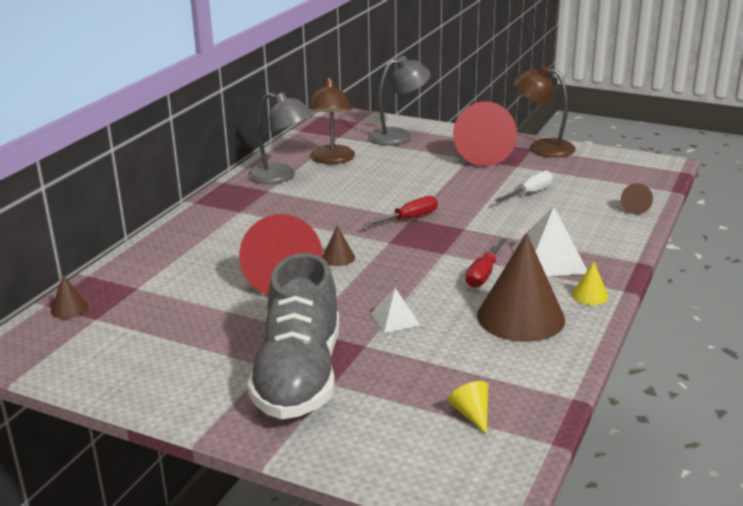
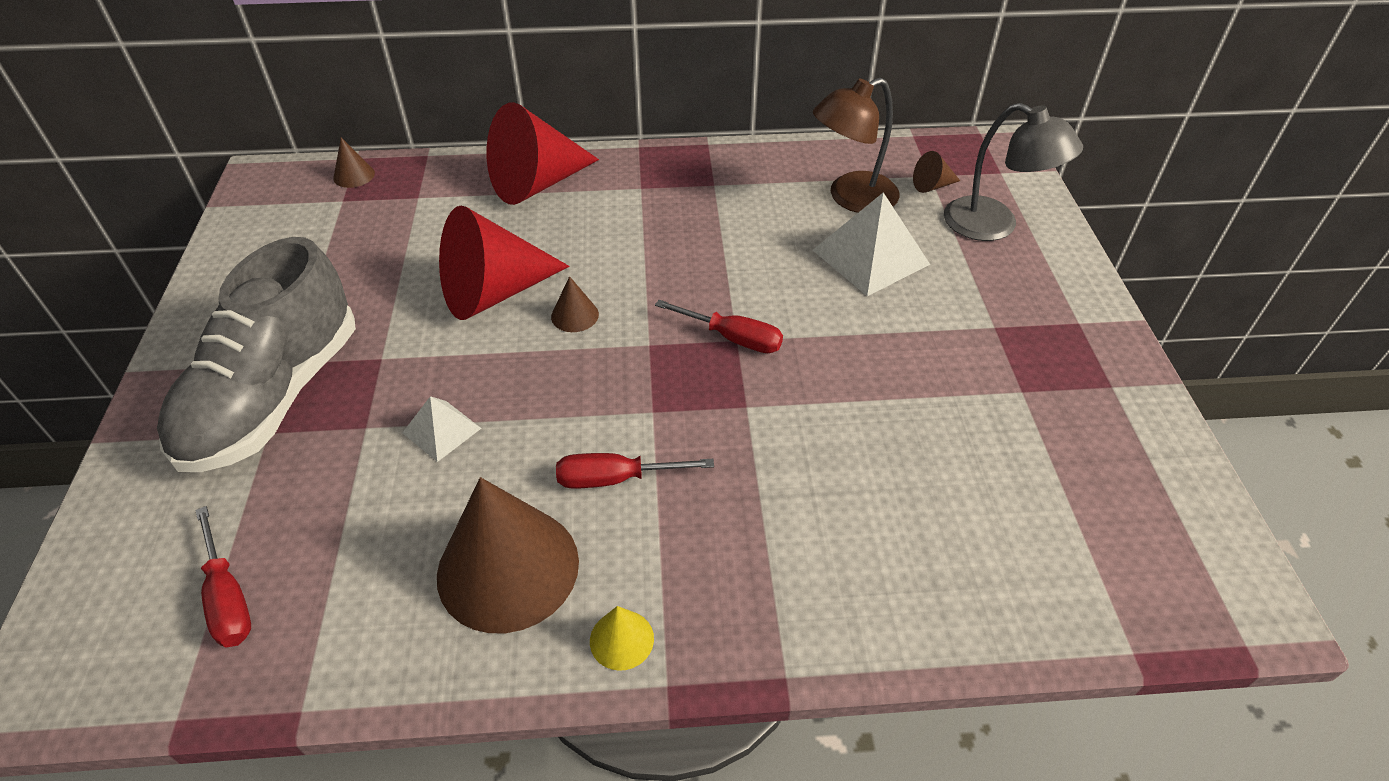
camera: 60 degrees right, 20 degrees up
(281, 176) = (762, 178): grey lamp -> none
(299, 376) = (275, 397): grey shoe -> grey shoe turned 45 degrees counterclockwise
(471, 414) = (228, 598): yellow cone -> red screwdriver
(481, 155) = (1017, 335): red cone -> red cone (537, 184)
(530, 193) = (931, 442): white screwdriver -> none
(542, 147) = (1130, 398): brown lamp -> none
(549, 259) = (711, 544): white pyramid -> white pyramid (871, 257)
(635, 208) = (1000, 612): brown cone -> brown cone (932, 186)

